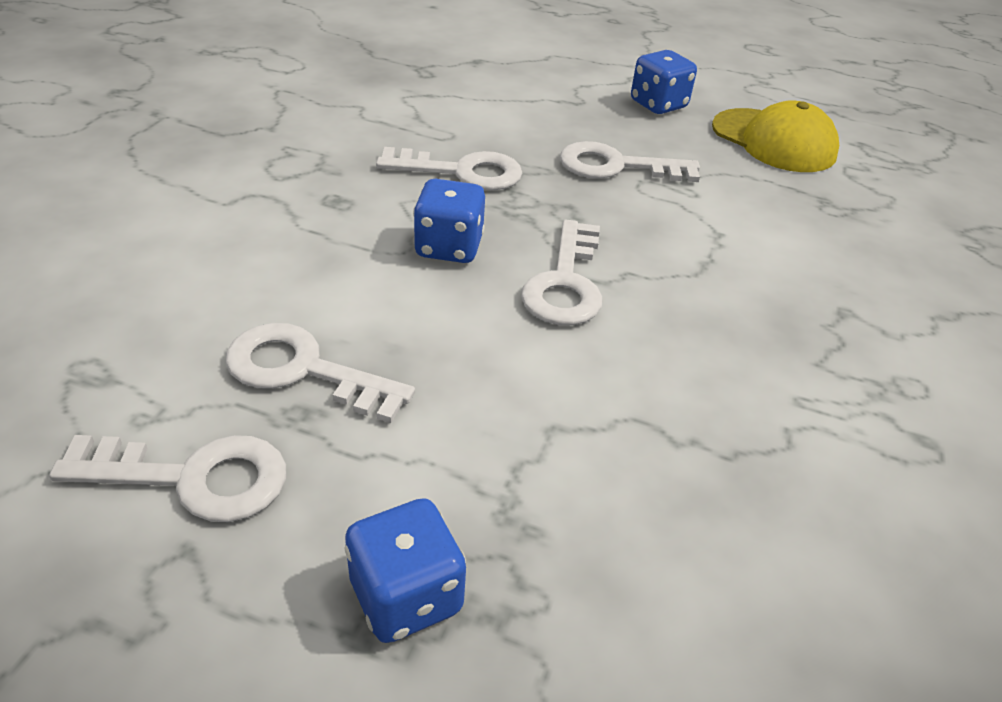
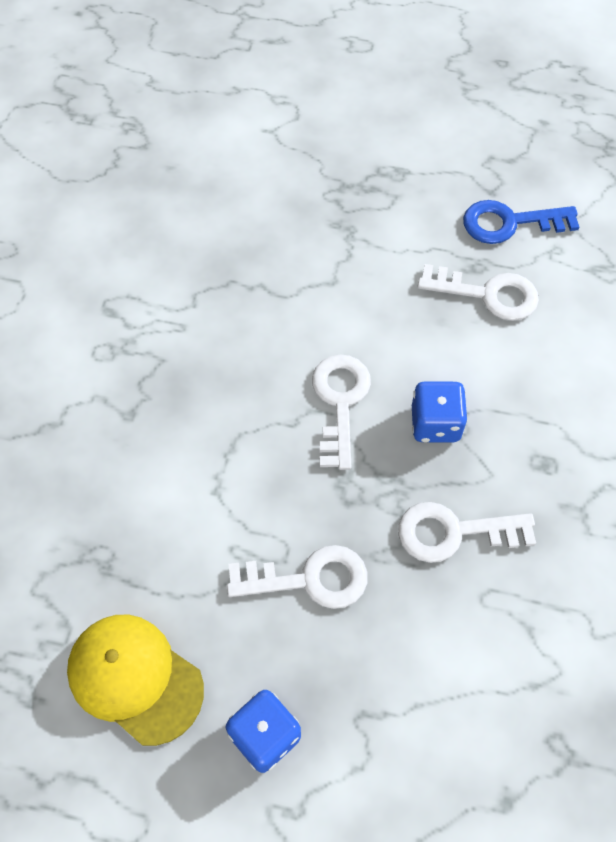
camera: 175 degrees right, 20 degrees up
(191, 478) = (510, 223): white key -> blue key
(406, 596) = (386, 188): blue dice -> none

